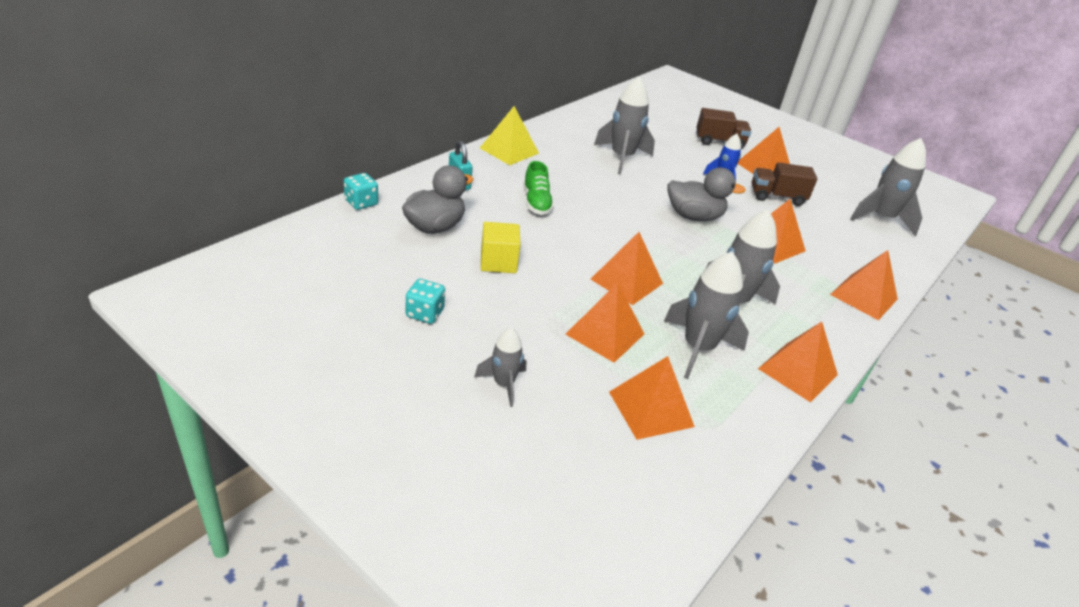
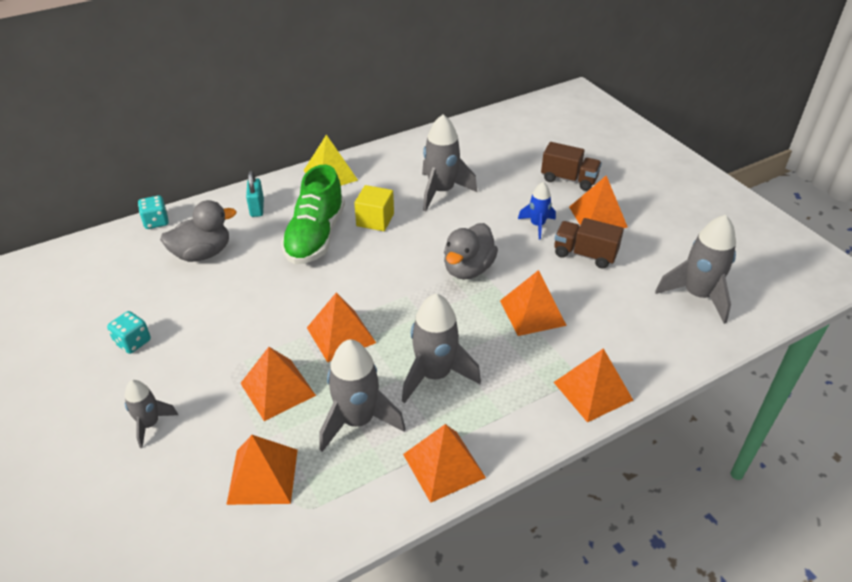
camera: 25 degrees right, 5 degrees up
(498, 262) = (233, 297): yellow cube -> yellow cube (375, 220)
(536, 202) = (315, 236): green shoe -> green shoe, size x1.74
(693, 216) = (468, 269): grey duck -> grey duck turned 90 degrees clockwise

